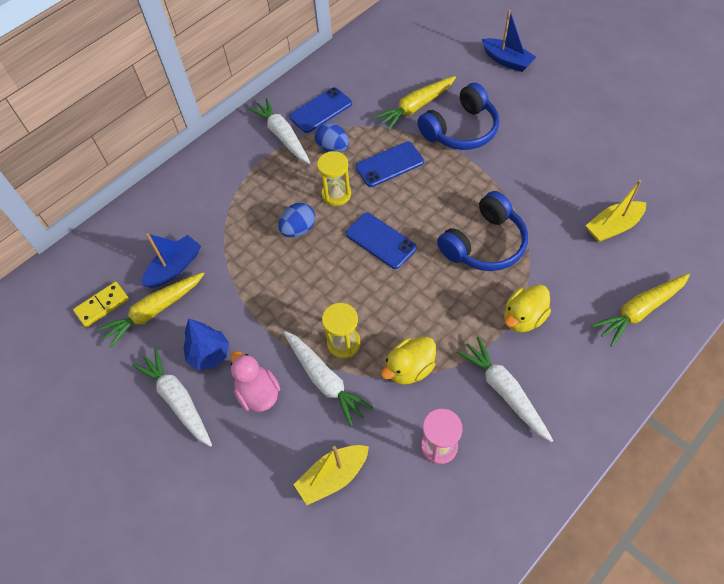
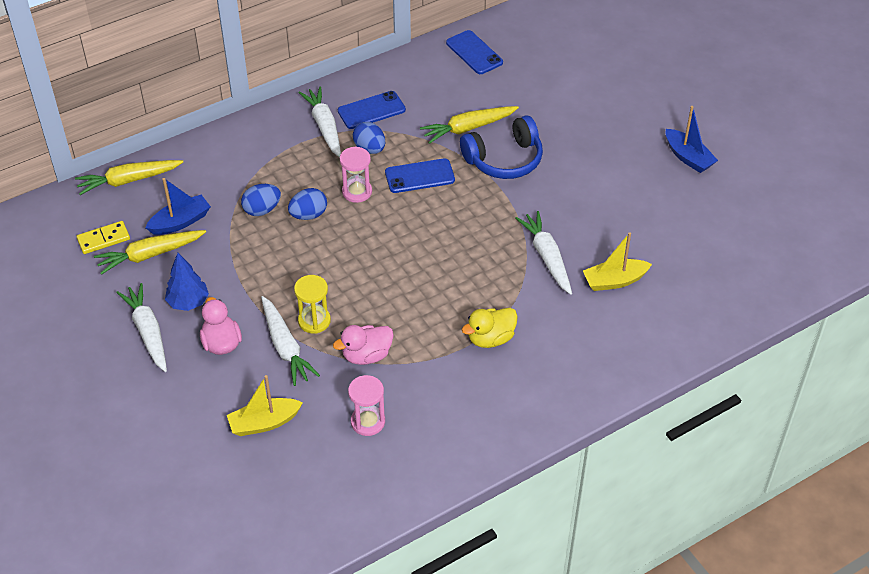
camera: 10 degrees right, 10 degrees down
(251, 235) = (262, 210): none -> blue egg
(336, 194) = (357, 192): yellow hourglass -> pink hourglass
(380, 241) = (383, 242): blue phone -> blue phone (474, 53)
(409, 369) = (366, 355): yellow duck -> pink duck
(484, 244) = (482, 268): blue headphones -> none
(504, 391) = (445, 393): white carrot -> white carrot (547, 257)
(507, 61) = (581, 103): blue boat -> blue boat (688, 157)
(639, 311) = (604, 358): yellow carrot -> yellow carrot (128, 180)

